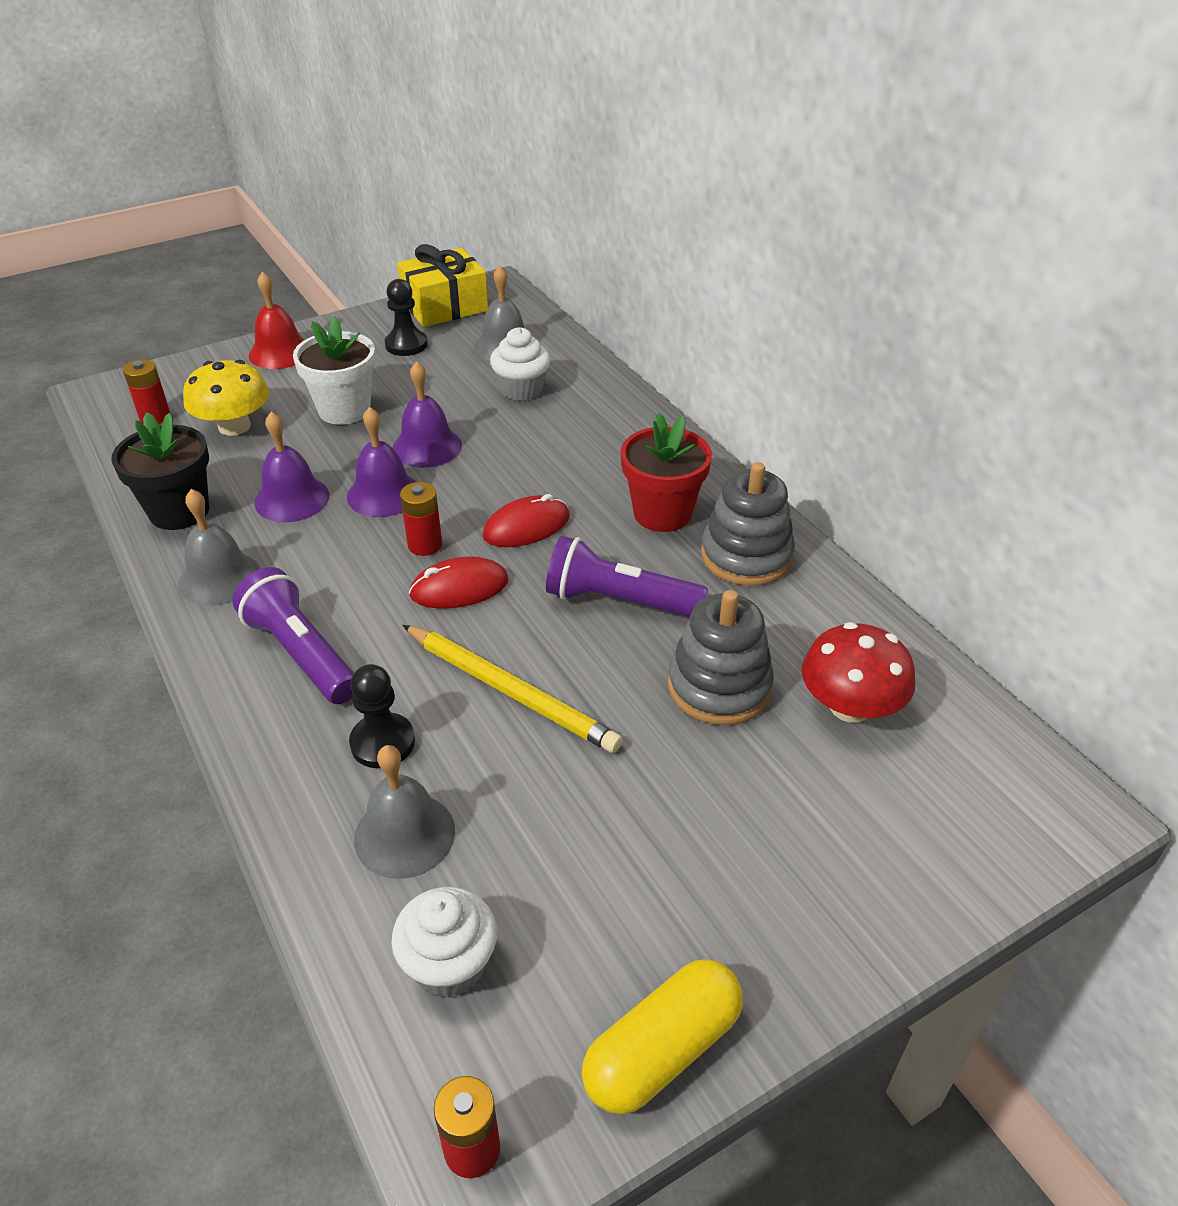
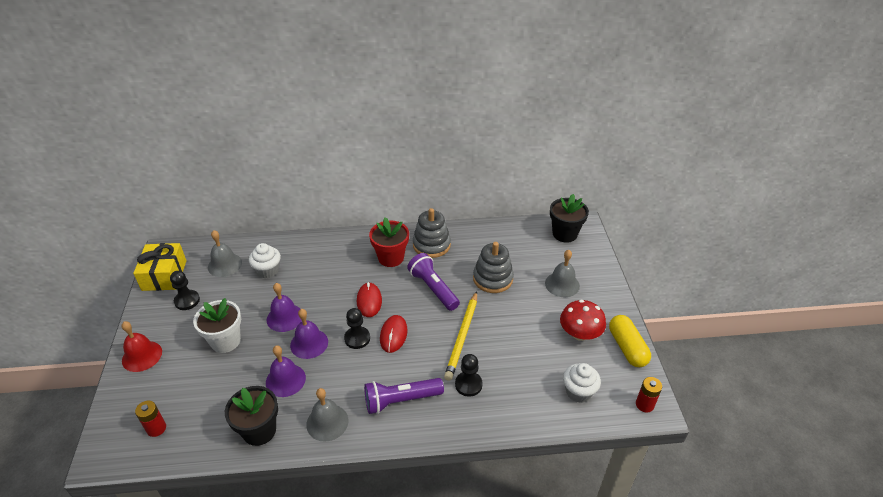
camera: 65 degrees left, 0 degrees up
(234, 426) = (199, 392): yellow mushroom -> none
(404, 834) = (517, 389): grey bell -> grey bell (562, 284)
(425, 545) = (357, 338): red battery -> black pawn
(510, 691) = (462, 337): yellow pencil -> yellow pencil turned 135 degrees clockwise
(619, 601) = (433, 289): purple flashlight -> purple flashlight turned 105 degrees clockwise
(850, 706) = (519, 251): red mushroom -> red mushroom (580, 333)
(997, 781) = (564, 234): none -> black flower pot

